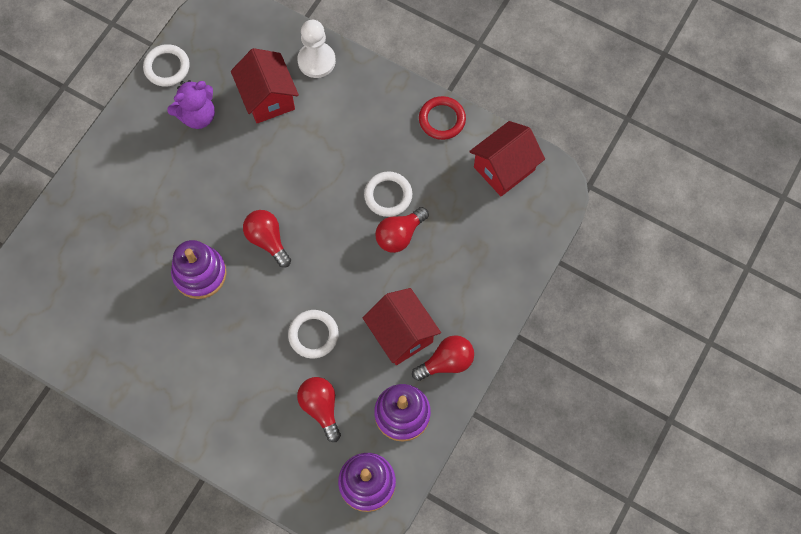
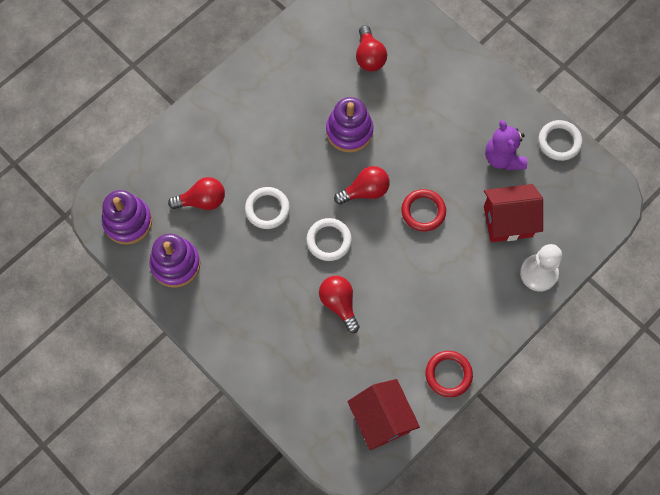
camera: 105 degrees right, 0 degrees up
(277, 178) = (423, 211): none -> red ring
(388, 195) = (381, 304): white ring -> white ring (329, 240)
(401, 334) = (245, 281): red house -> none
(446, 362) = (208, 313): red light bulb -> red light bulb (369, 57)

